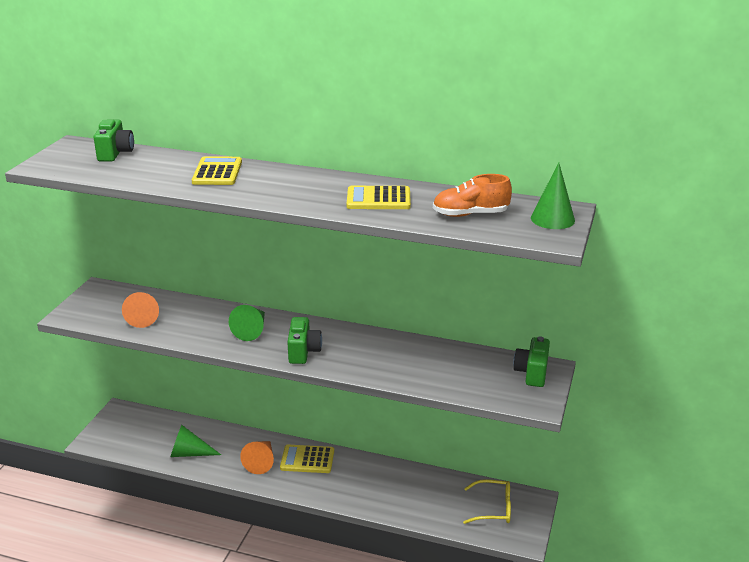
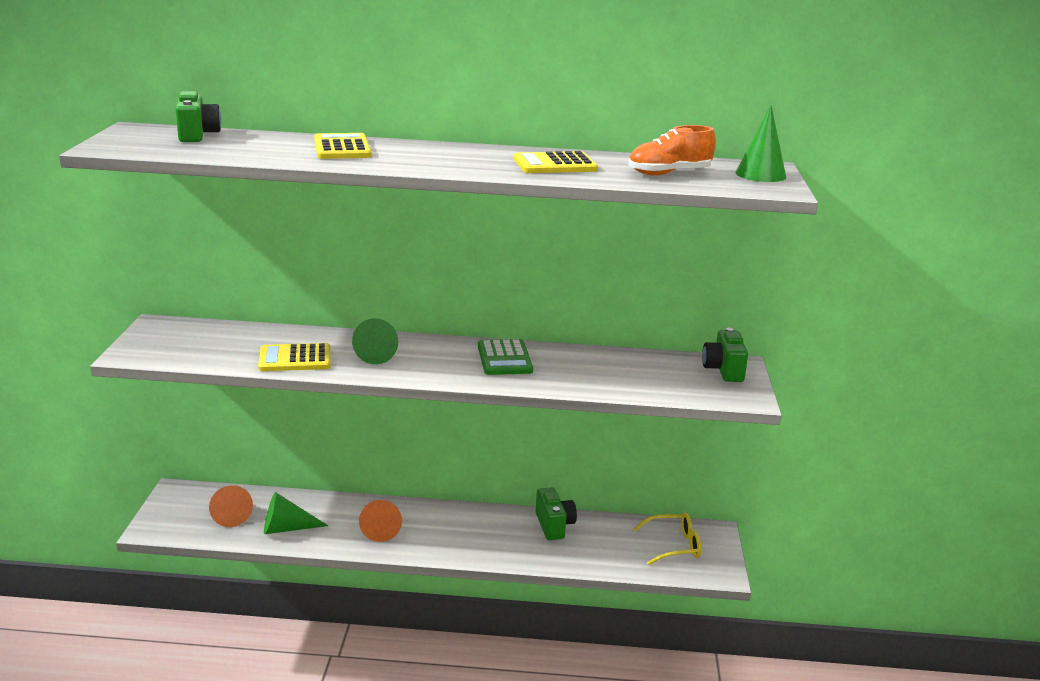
camera: 15 degrees left, 5 degrees down
(143, 317) = (232, 349): orange cone -> orange cone (230, 514)
(303, 351) = (452, 369): green camera -> green camera (554, 525)
(307, 459) = (437, 520): yellow calculator -> yellow calculator (295, 359)
(350, 344) = (504, 358): none -> green calculator

